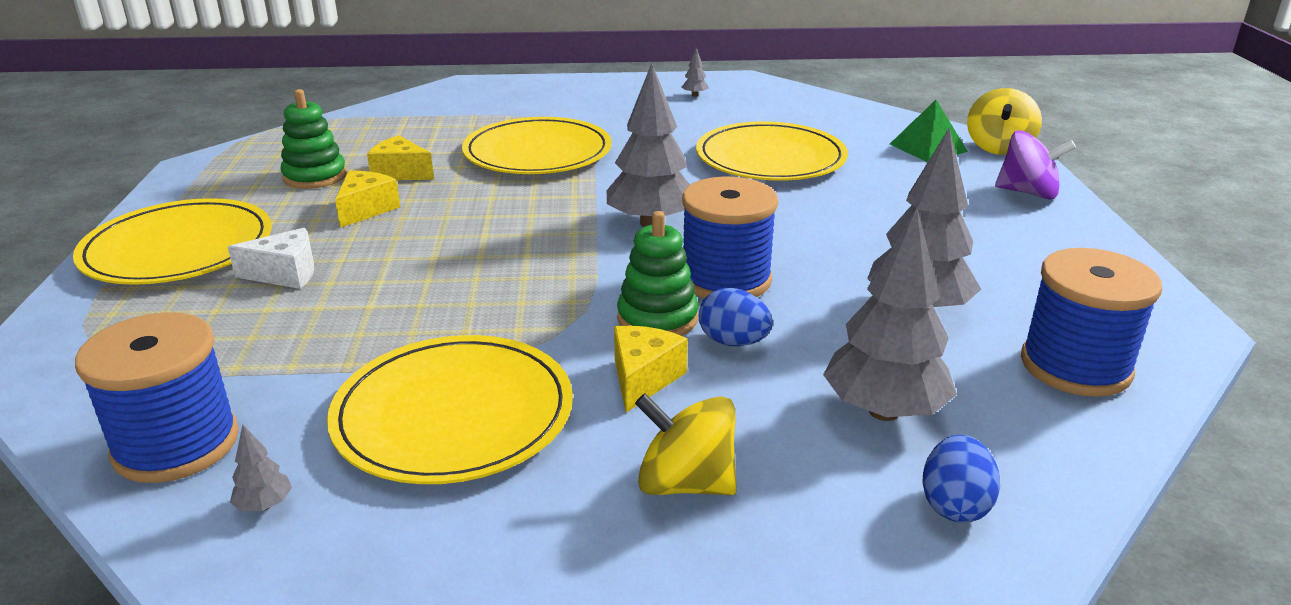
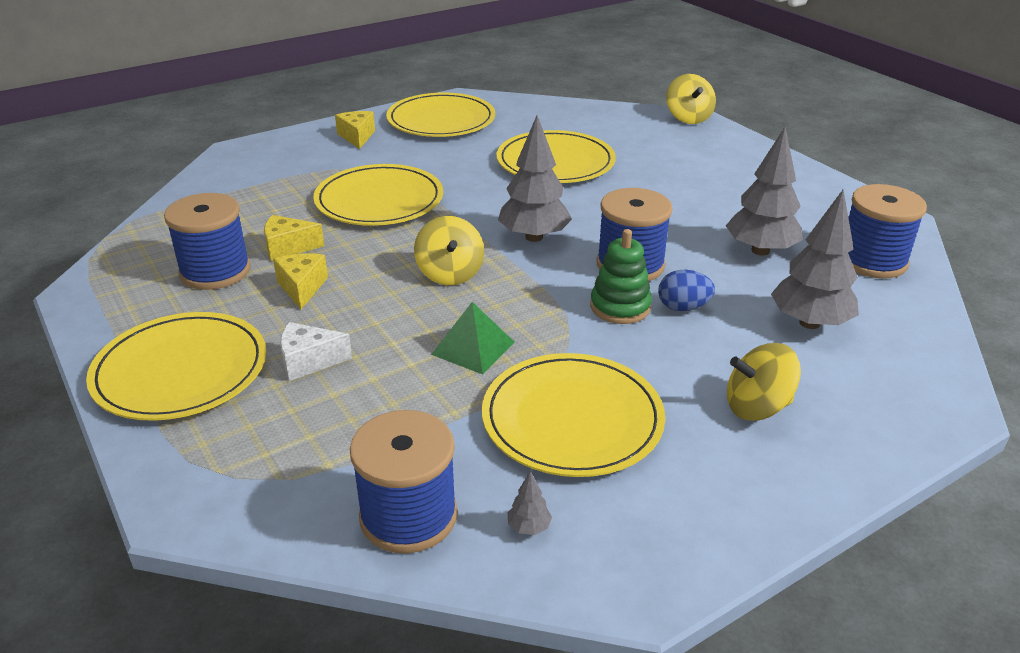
camera: 30 degrees left, 5 degrees up
(285, 274) = (308, 361): white cheese -> white cheese turned 150 degrees counterclockwise
(315, 176) = (215, 271): green stacking toy -> blue spool
(517, 235) = (450, 274): none -> yellow spinning top
(643, 379) = (659, 351): yellow cheese -> yellow cheese (357, 137)
(694, 95) = (441, 120): grey tree -> yellow plate
(928, 147) = (646, 128): green pyramid -> green pyramid (473, 348)
(954, 505) = (896, 364): blue egg -> none
(1028, 193) = (738, 149): purple spinning top -> none

